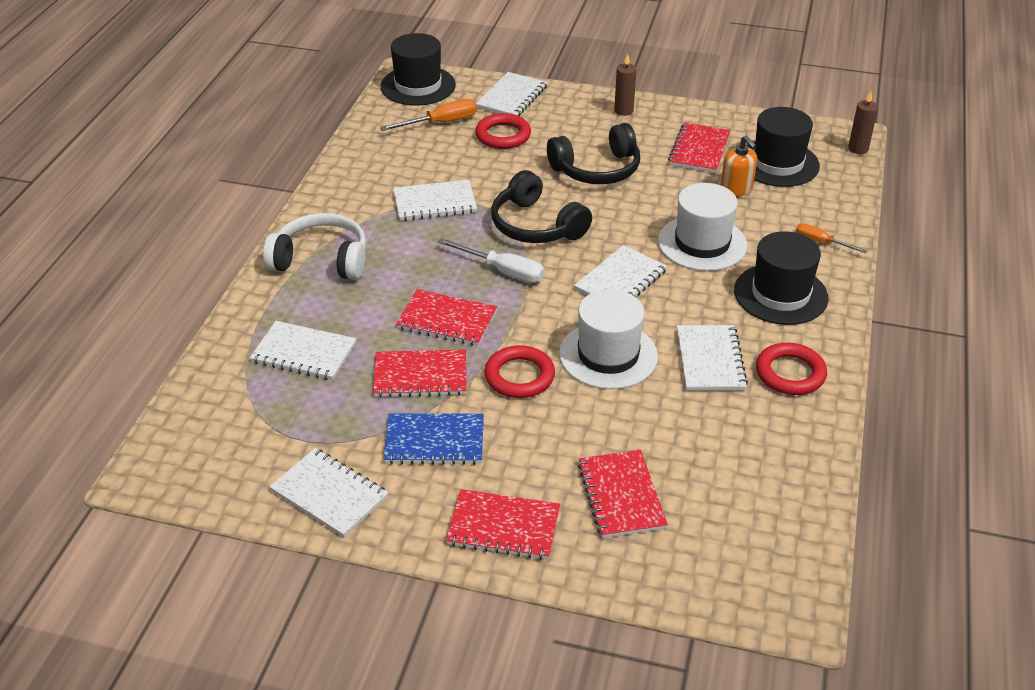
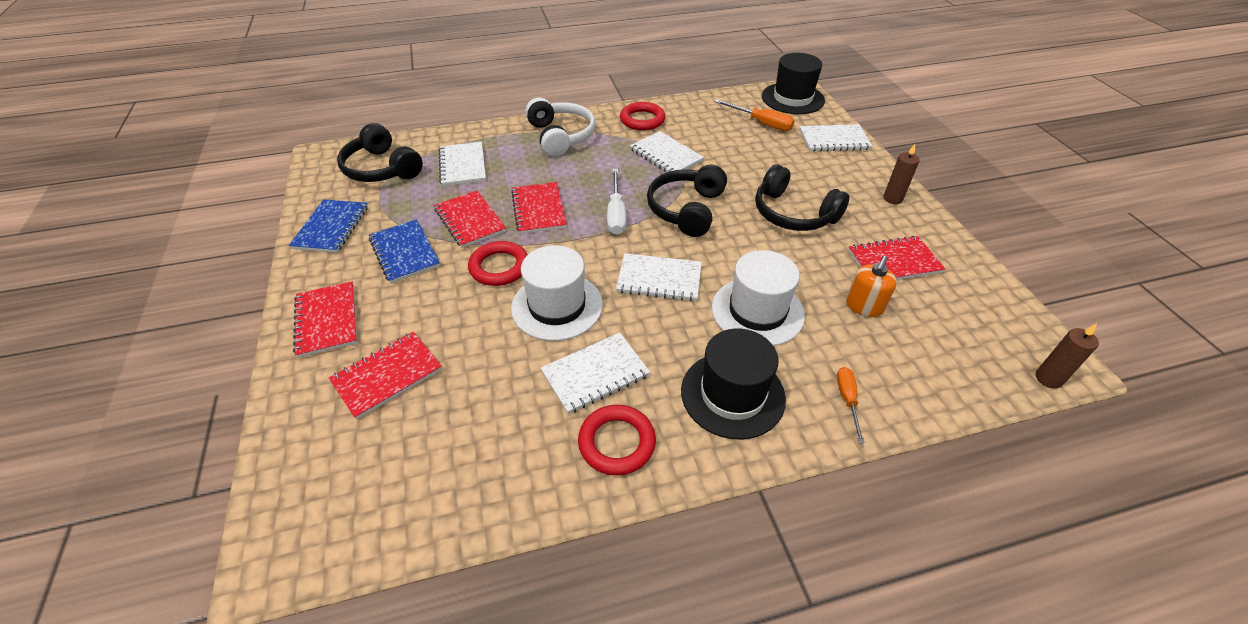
camera: 60 degrees right, 5 degrees up
(239, 424) = (381, 169): none -> black headphones
(329, 494) = (331, 227): white notebook -> blue notebook
(503, 135) = (780, 154): red ring -> red ring (642, 120)
(778, 163) = (940, 322): black hat -> none

